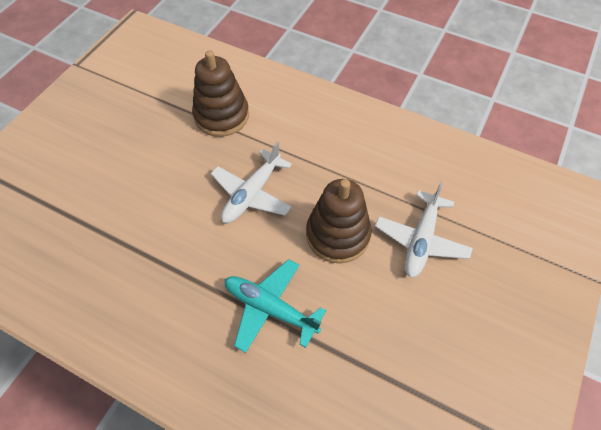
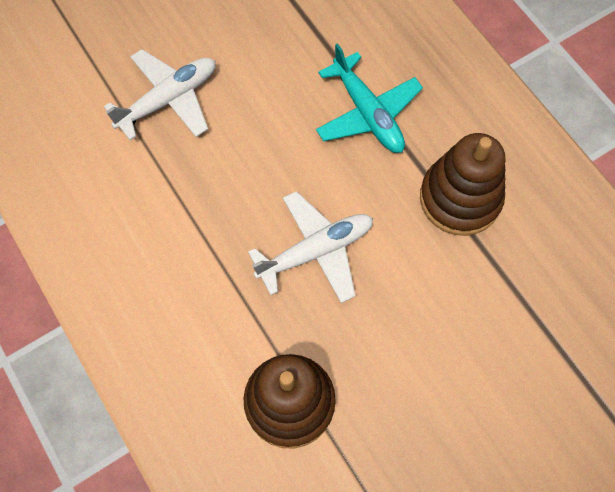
camera: 150 degrees left, 10 degrees up
(337, 235) = (250, 150): brown stacking toy -> brown stacking toy (460, 198)

